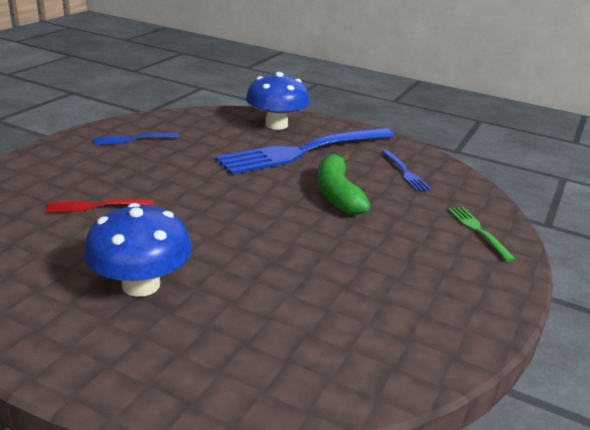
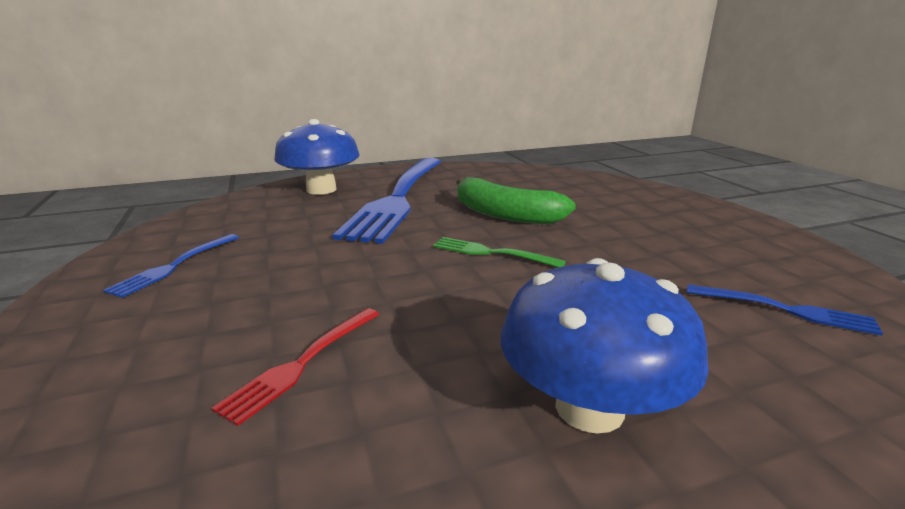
camera: 45 degrees left, 5 degrees down
(405, 172) = (505, 181): blue fork -> blue fork (784, 310)
(478, 231) = (637, 194): green fork -> green fork (491, 253)

